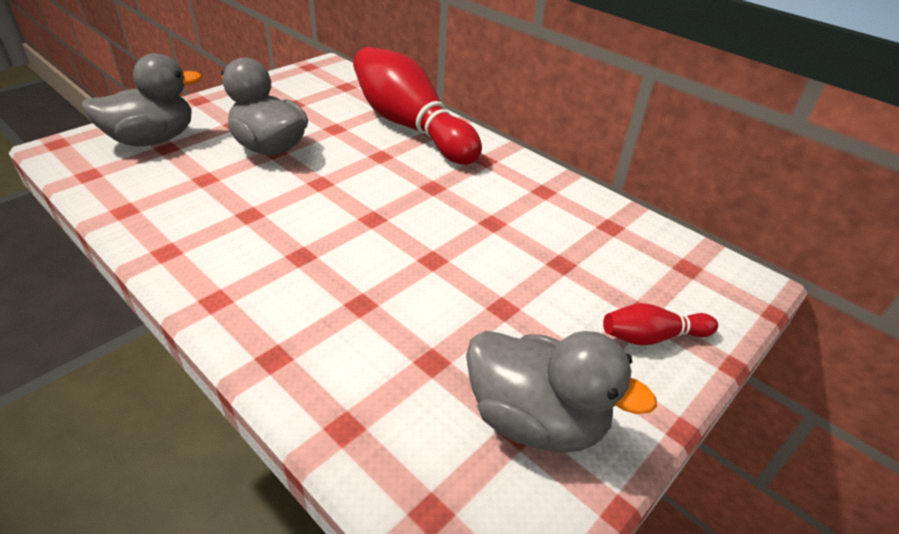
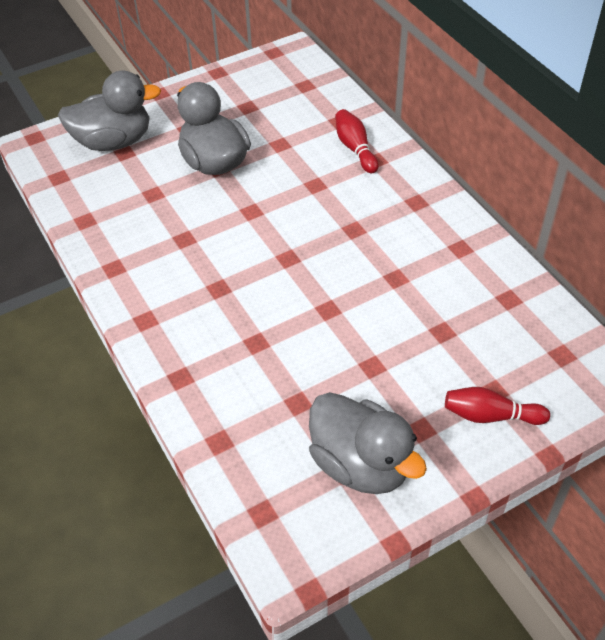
camera: 20 degrees right, 10 degrees up
(410, 126) = (355, 148): red bowling pin -> red bowling pin, size x0.43

